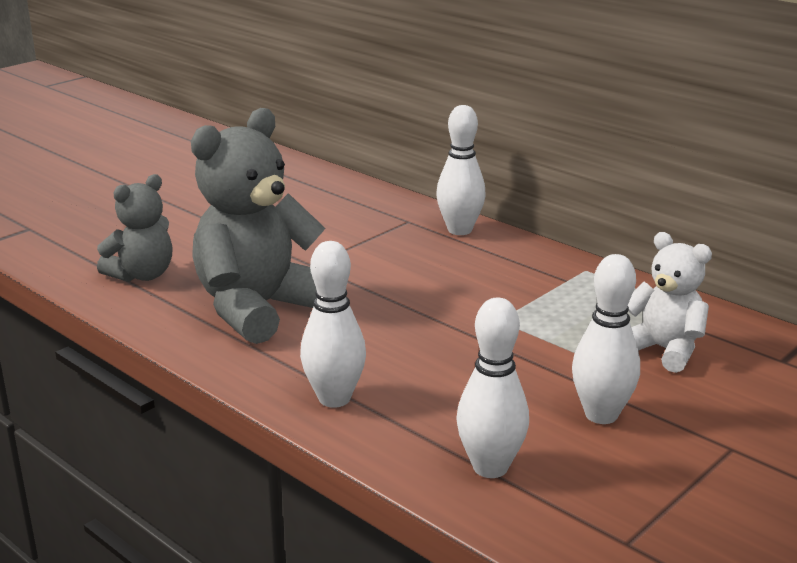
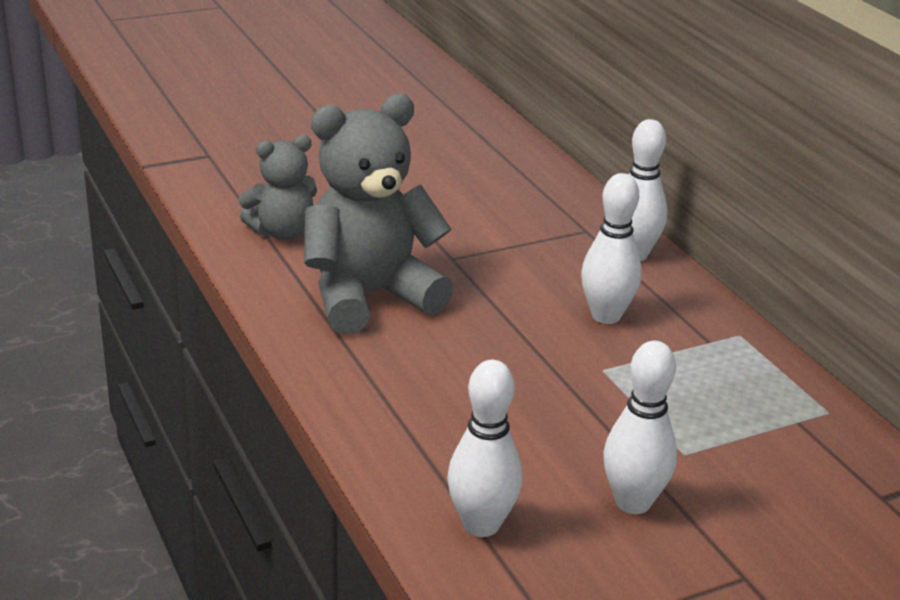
camera: 20 degrees right, 5 degrees up
(334, 398) = (380, 412): white bowling pin -> white bowling pin (606, 316)
(663, 350) = (755, 450): white teddy bear -> none

